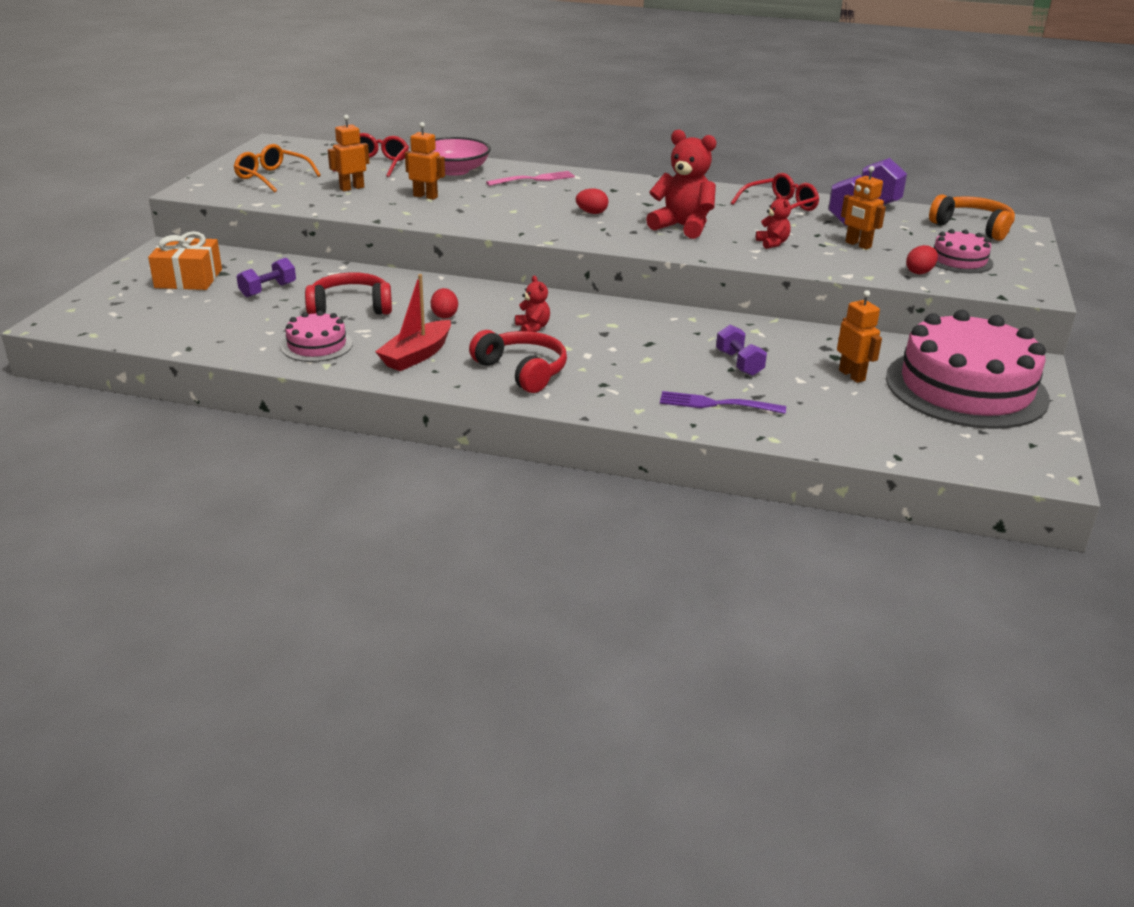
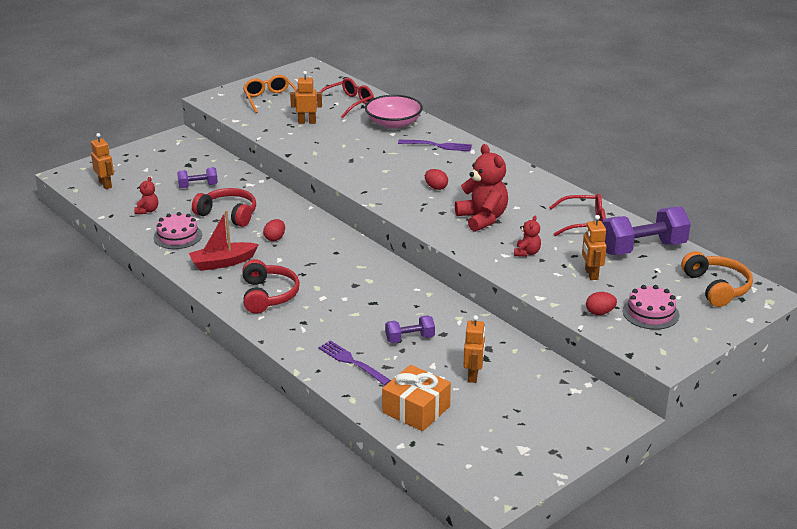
camera: 35 degrees right, 0 degrees up
(188, 279) = (165, 164): orange gift -> orange gift (416, 409)
(425, 196) = (344, 142): orange robot -> orange robot (105, 185)
(533, 179) = (437, 146): pink fork -> purple fork
(533, 328) = (316, 265): red teddy bear -> red teddy bear (147, 211)
(739, 363) = (410, 338): purple dumbbell -> purple dumbbell turned 60 degrees clockwise
(966, 388) = (540, 415): pink cake -> none

